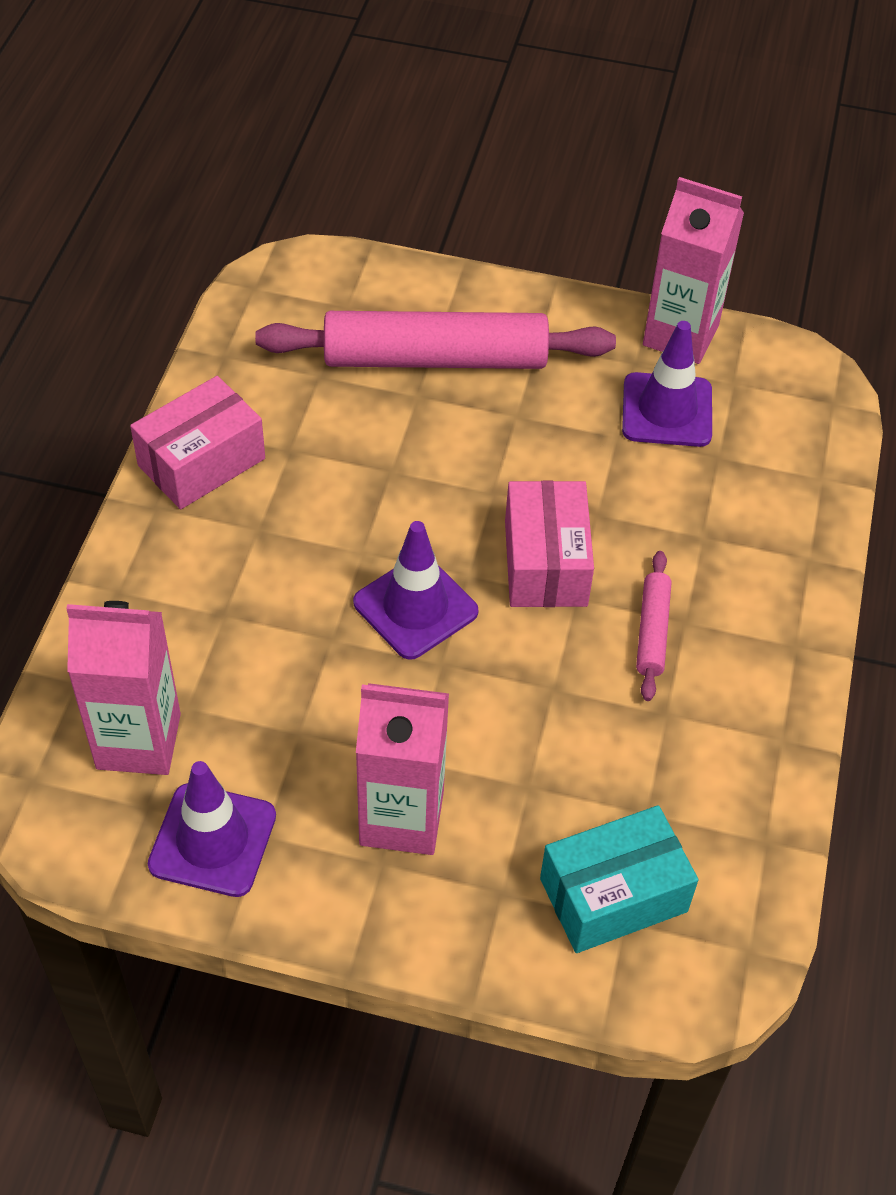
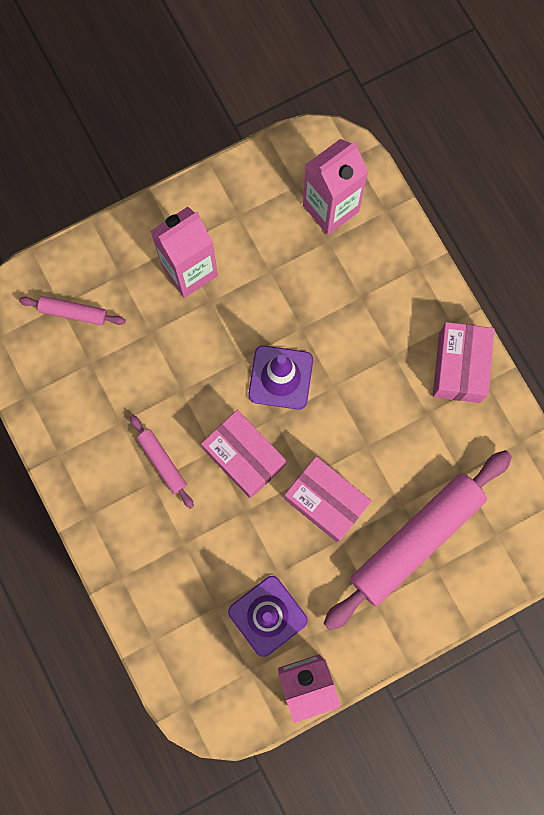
camera: 140 degrees right, 25 degrees up
(212, 840) = (255, 195): purple traffic cone -> none
(495, 456) = (325, 501): none -> pink box
(613, 895) = (73, 312): turquoise box -> pink rolling pin

